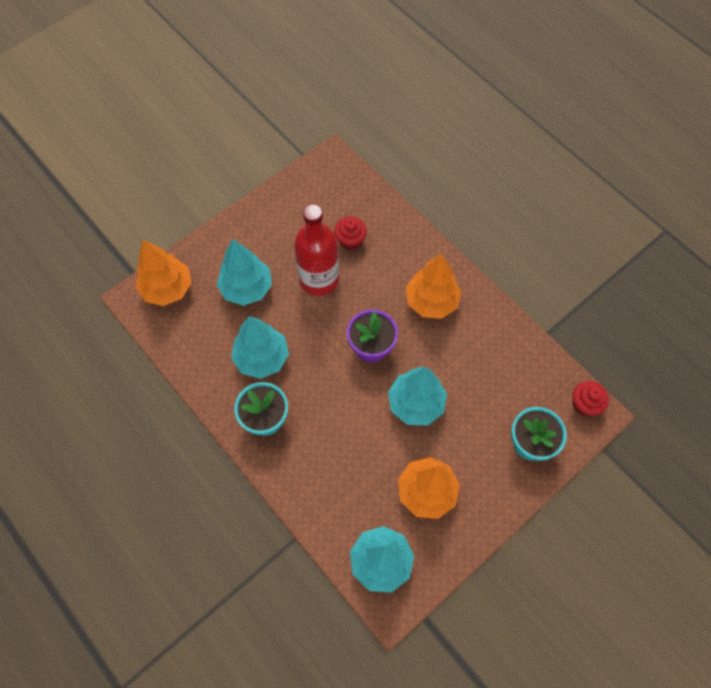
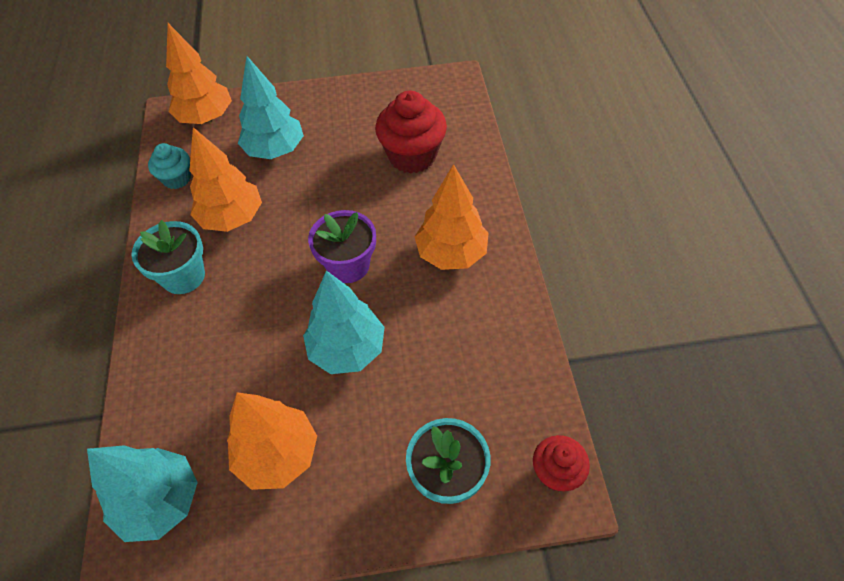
camera: 35 degrees right, 10 degrees down
(192, 350) = (177, 179): none -> turquoise cupcake
(262, 358) = (232, 218): turquoise tree -> orange tree
(319, 279) = (350, 175): red bottle -> none
(350, 240) = (412, 156): red cupcake -> red cupcake, size x1.73

